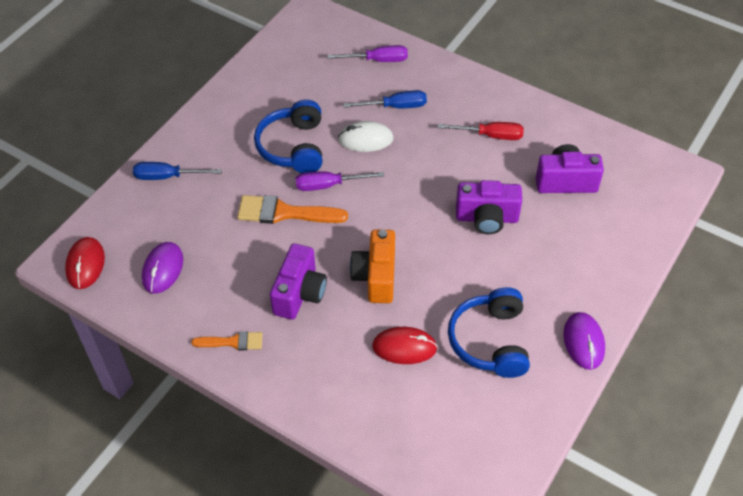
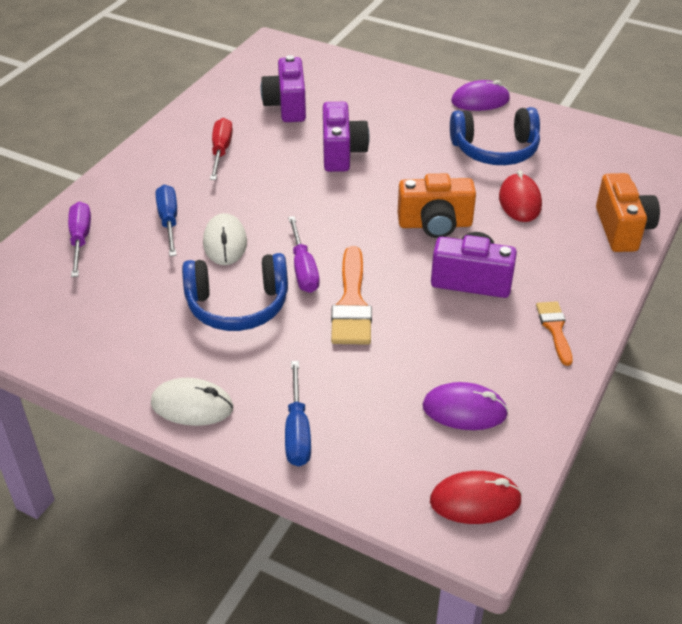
camera: 95 degrees left, 10 degrees down
(202, 125) = (192, 406): none -> white mouse
(355, 425) = (622, 229): none -> orange camera

